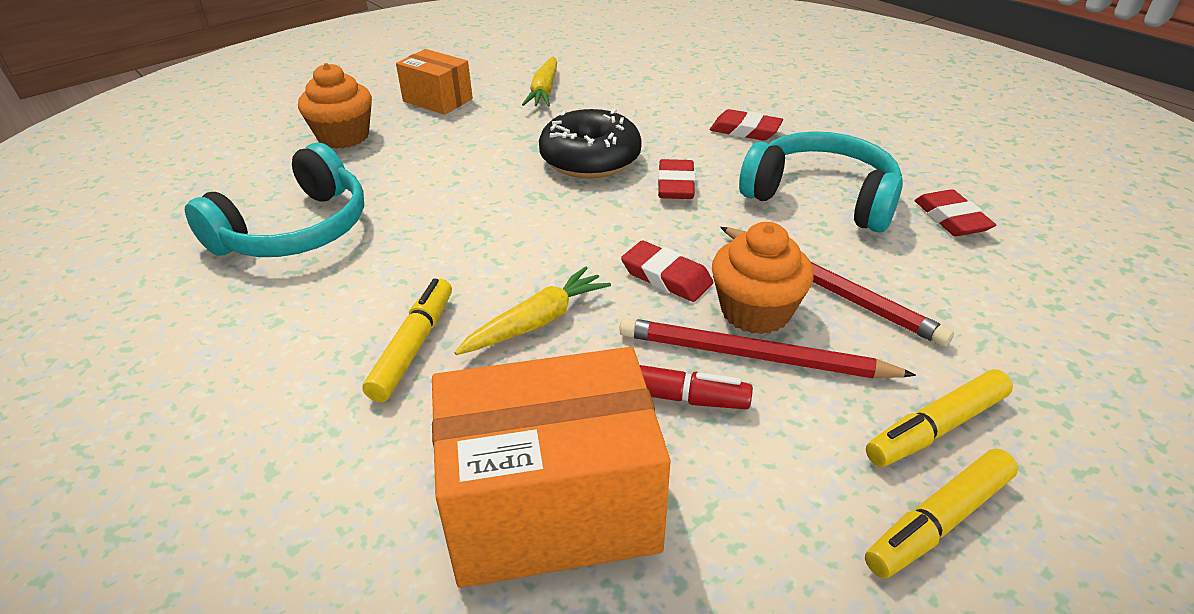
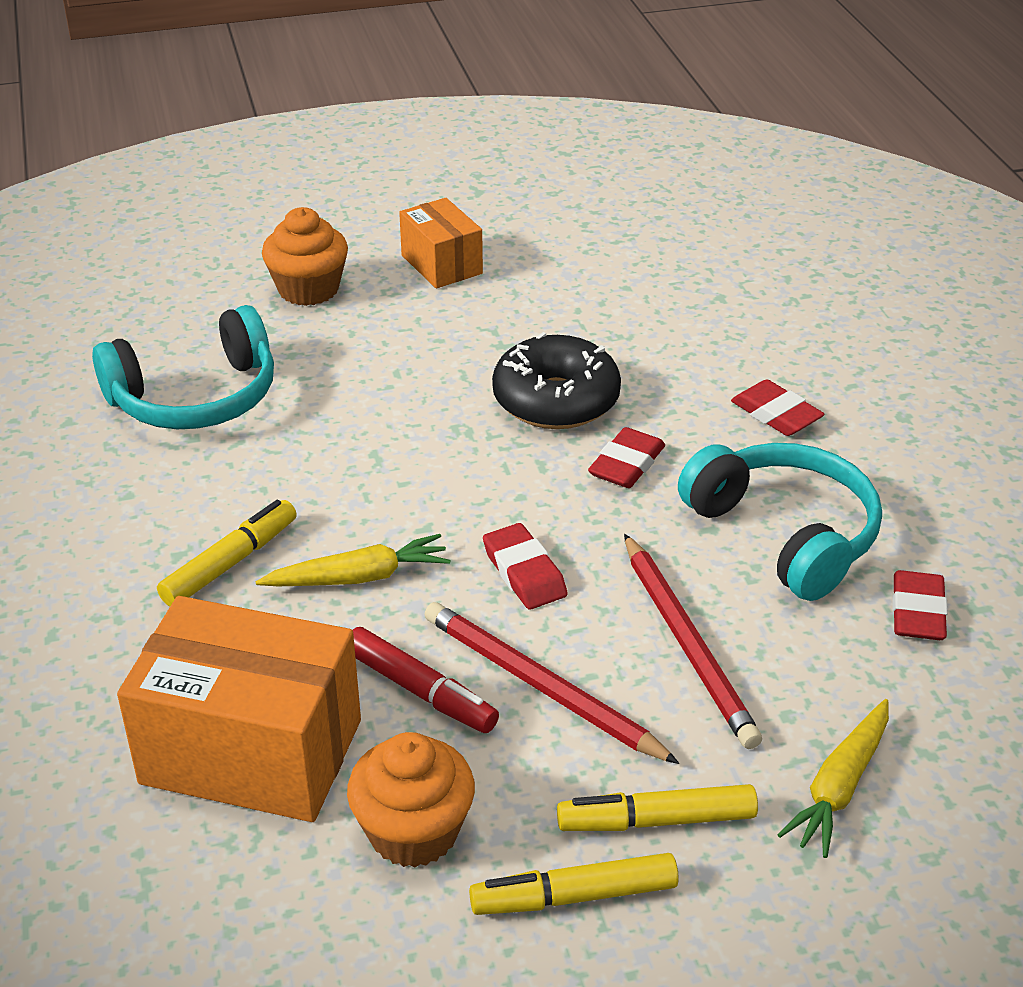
camera: 25 degrees right, 0 degrees up
(544, 91) = (575, 284): yellow carrot -> yellow carrot (839, 787)
(755, 311) = (584, 642): orange cupcake -> orange cupcake (413, 831)

